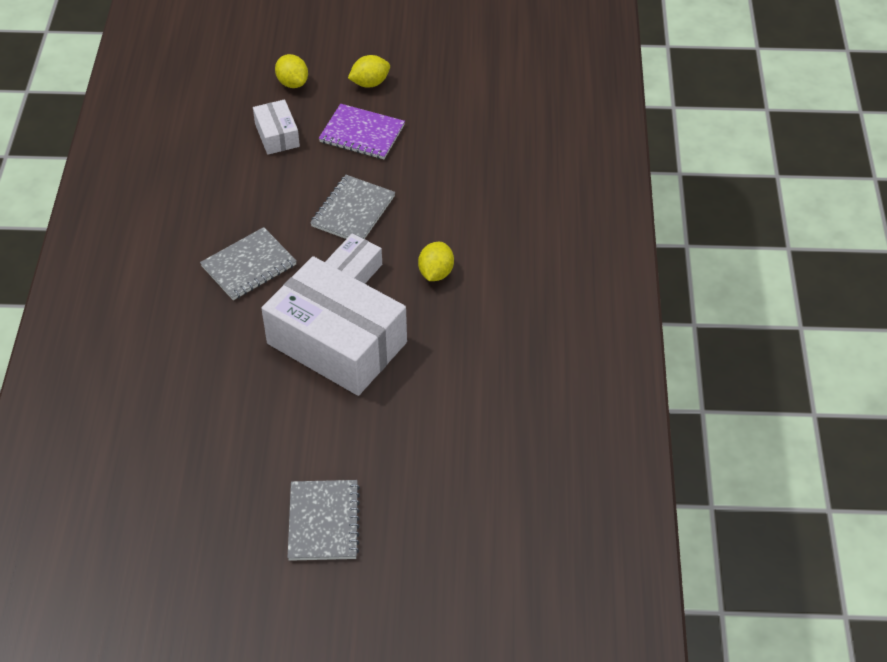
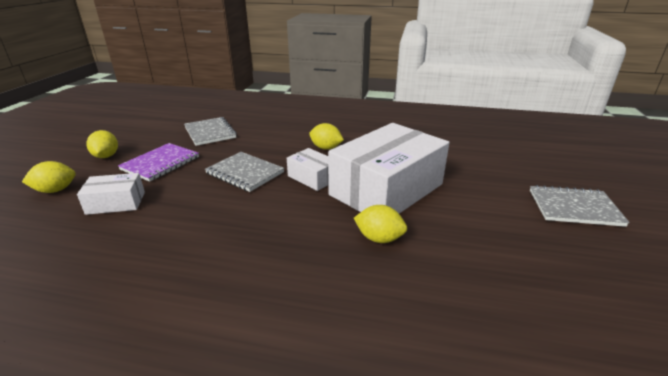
camera: 80 degrees left, 20 degrees down
(243, 341) = (379, 238): none -> yellow lemon
(249, 266) = (280, 229): grey notebook -> grey notebook (210, 132)

